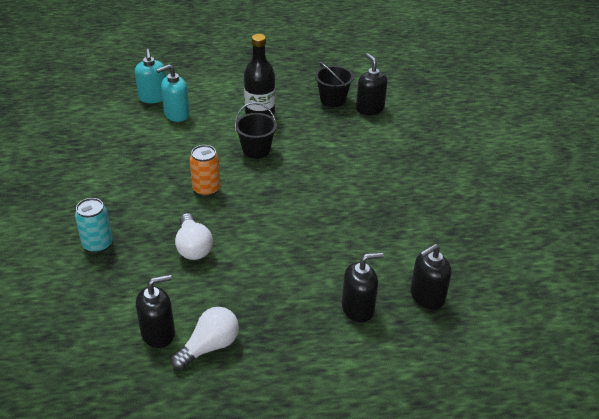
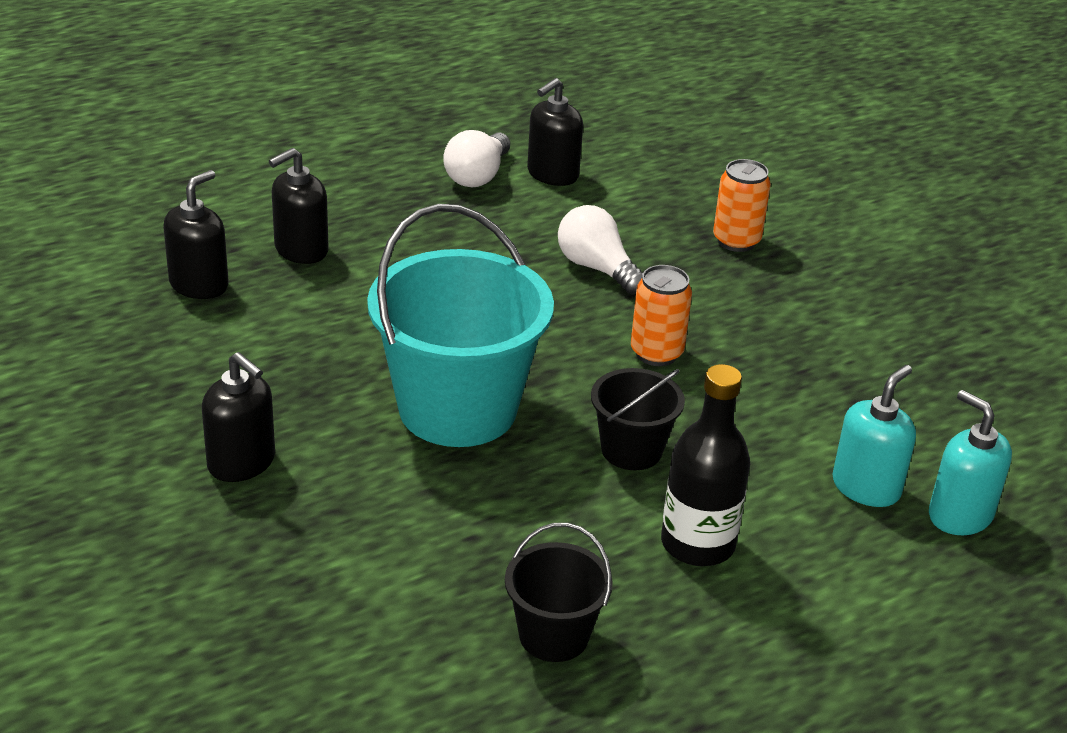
camera: 155 degrees right, 5 degrees down
(98, 244) = (736, 241): turquoise can -> orange can
(320, 186) = (457, 409): none -> turquoise bucket
(370, 108) = (446, 636): black soap dispenser -> black soap dispenser (242, 463)

